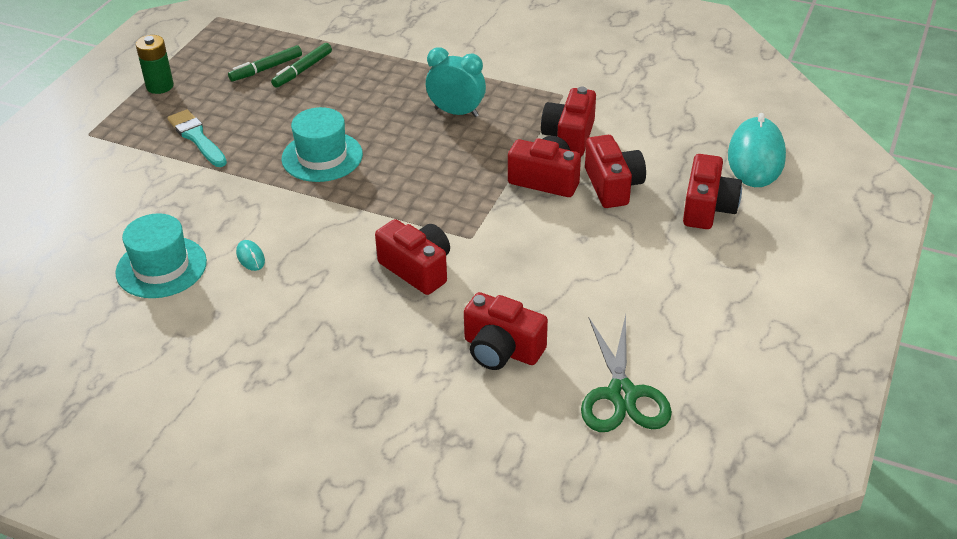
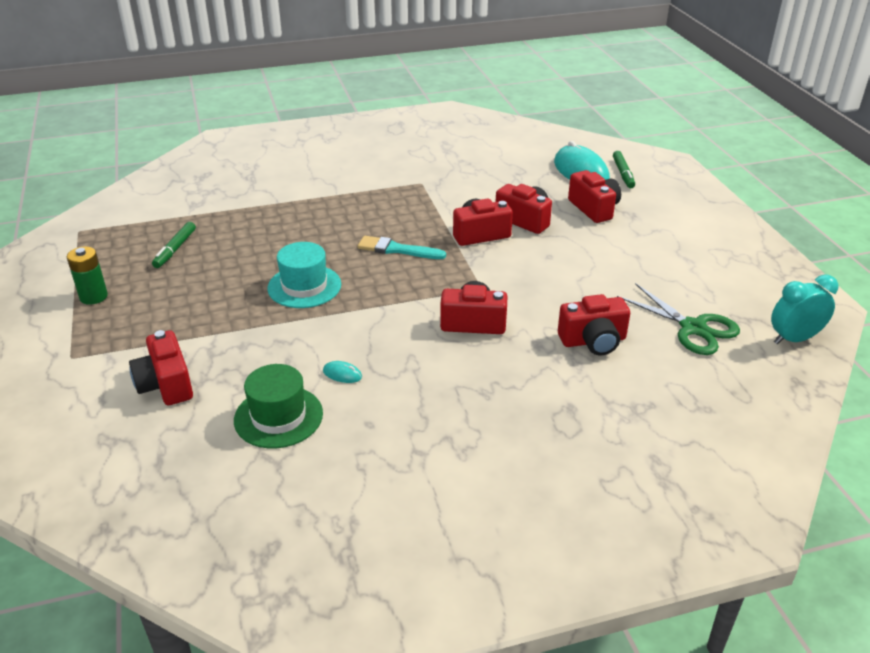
camera: 40 degrees left, 5 degrees down
(161, 267) = (278, 417): turquoise hat -> green hat
(197, 138) = (181, 317): turquoise brush -> turquoise brush (397, 249)
(302, 70) = (208, 239): green marker -> green marker (623, 174)
(456, 112) = (364, 220): turquoise clock -> turquoise clock (794, 339)
(569, 137) = (459, 204): red camera -> red camera (166, 384)

